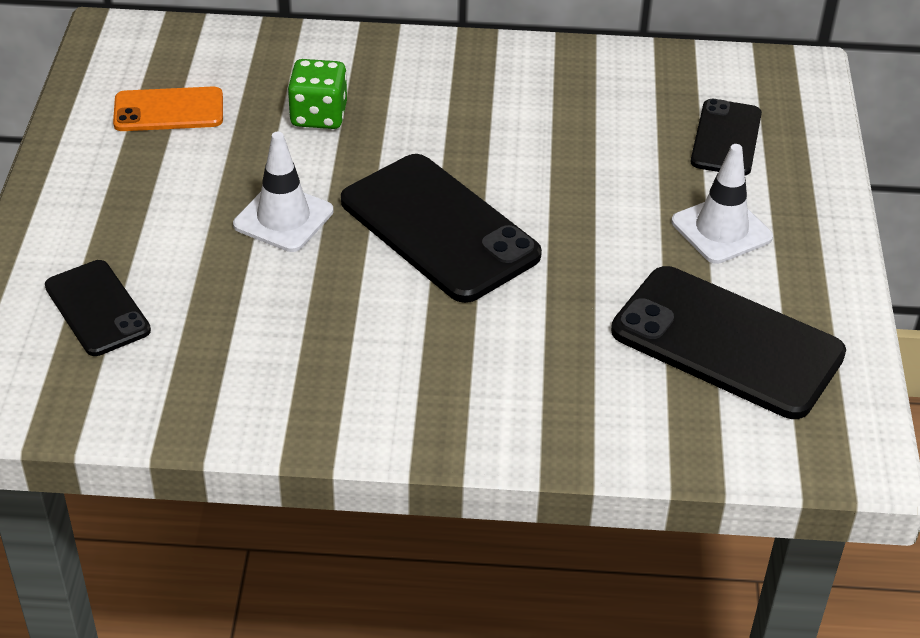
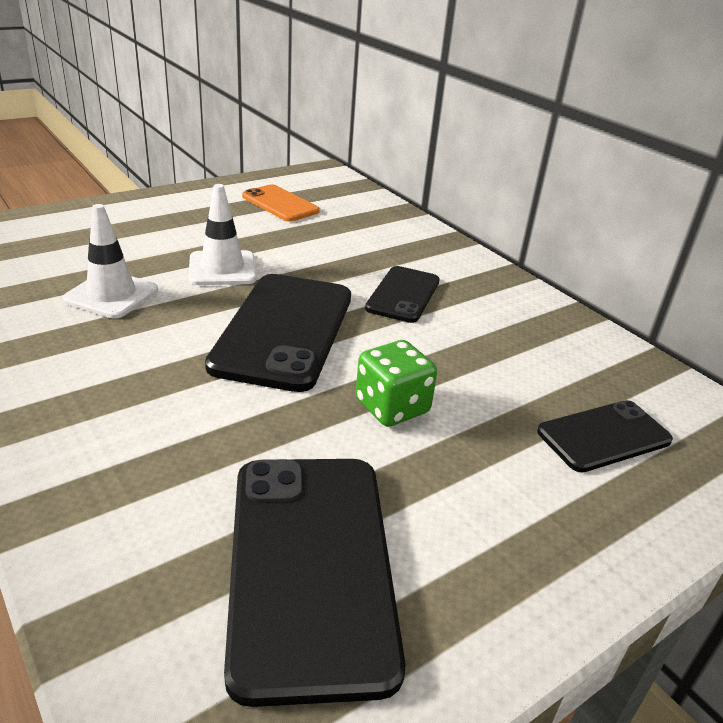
camera: 50 degrees right, 10 degrees down
(97, 308) = (65, 240): black phone -> black phone (403, 295)
(319, 115) = (343, 247): green dice -> green dice (392, 407)
(721, 230) = (477, 487): white traffic cone -> white traffic cone (111, 295)

